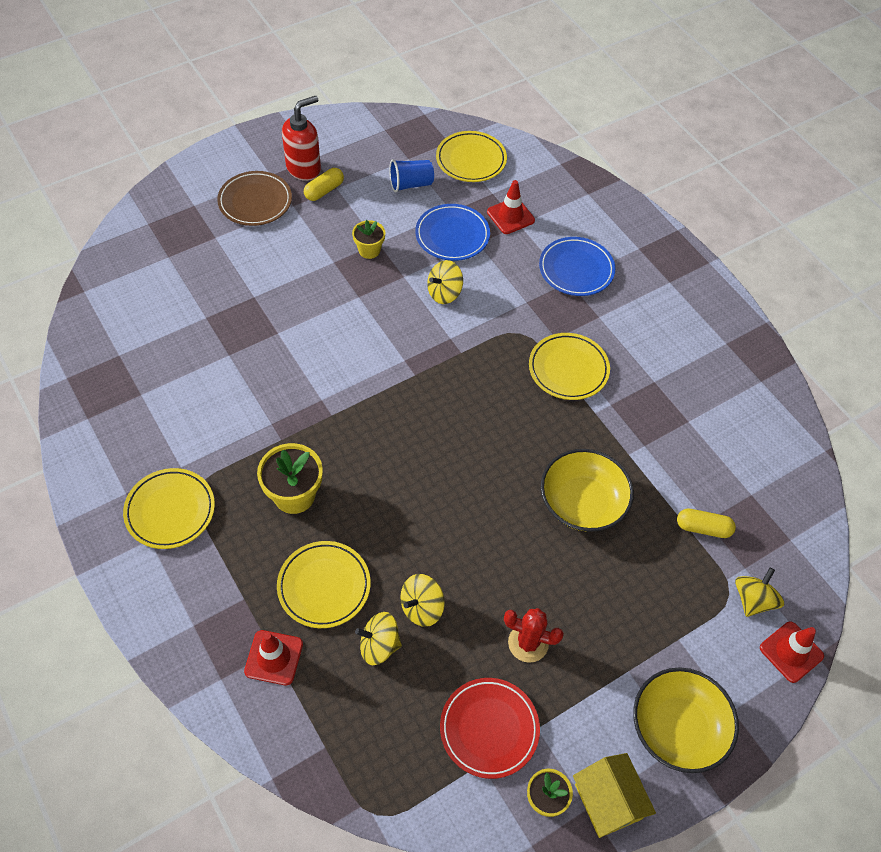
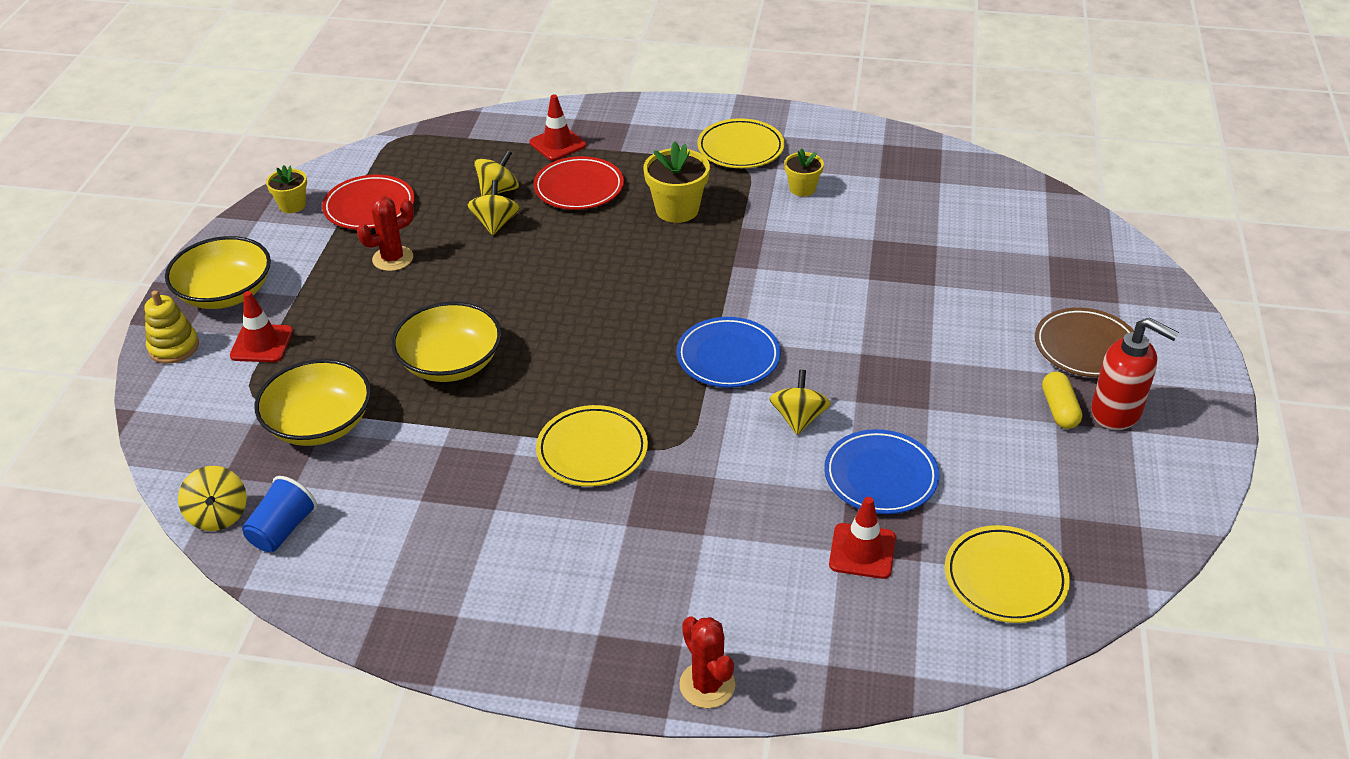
camera: 135 degrees right, 15 degrees down
(304, 168) = (1116, 412): red soap dispenser -> red soap dispenser turned 60 degrees counterclockwise
(324, 586) = (579, 188): yellow plate -> red plate
(369, 250) = (923, 395): yellow flower pot -> yellow flower pot (802, 189)
(411, 184) = (1006, 490): blue cup -> blue cup (282, 529)
(576, 269) = (713, 554): blue plate -> blue plate (728, 357)
(608, 801) = (246, 230): yellow house -> none
(647, 226) = (707, 685): none -> red cactus
(703, 528) = (319, 423): yellow capsule -> yellow bowl
(753, 600) = (225, 406): yellow spinning top -> yellow spinning top (218, 515)
(754, 698) = (174, 347): none -> yellow stacking toy
(791, 652) = (161, 396): red traffic cone -> red traffic cone (262, 344)

